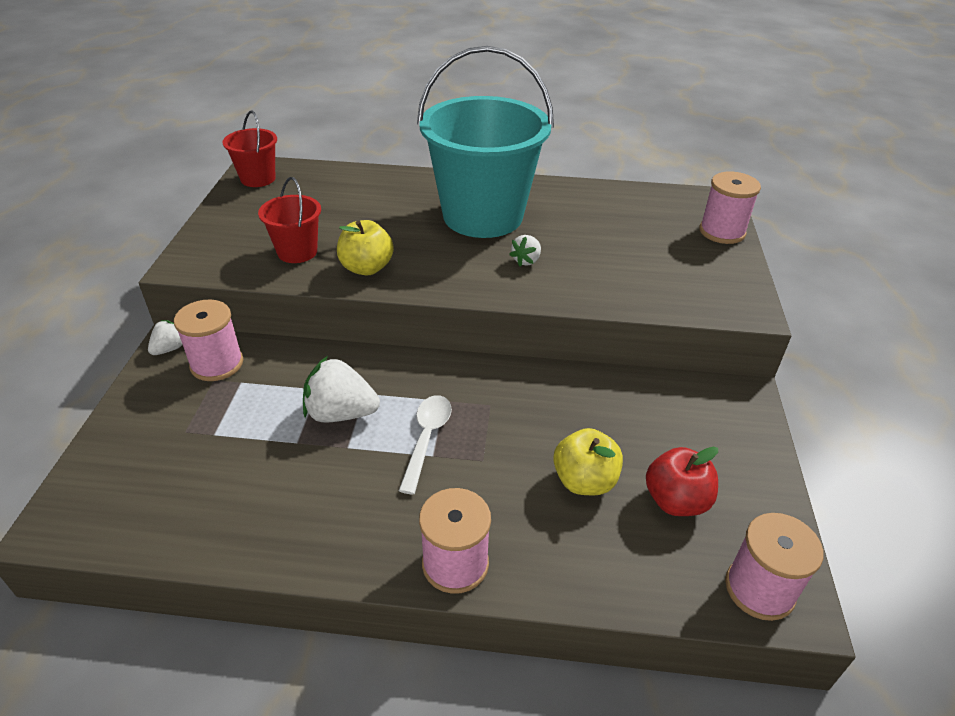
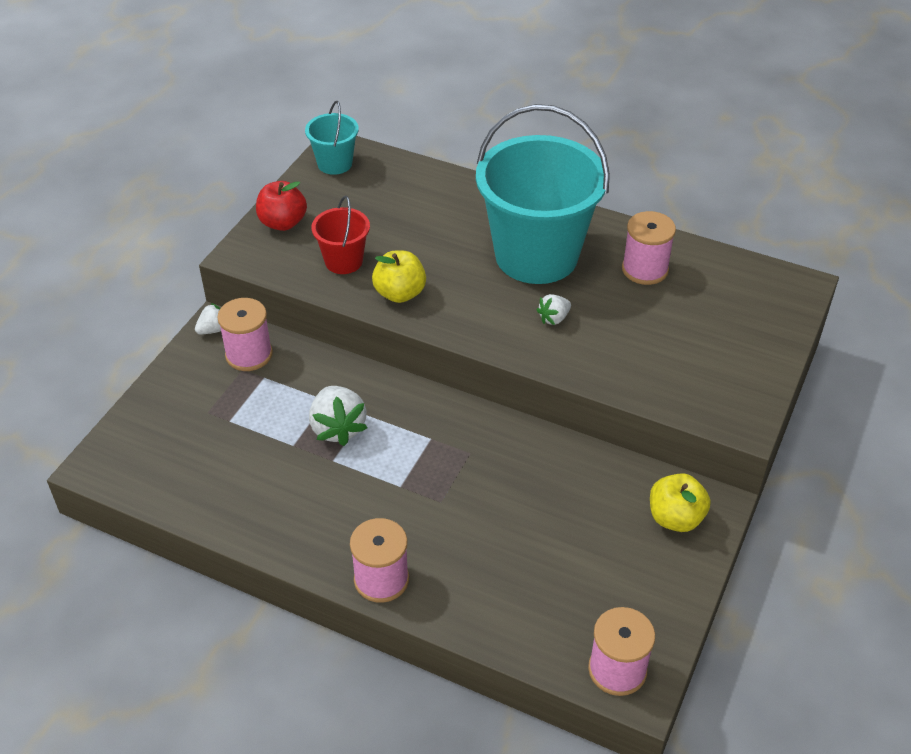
camera: 20 degrees right, 5 degrees up
(258, 178) = (335, 163): red bucket -> turquoise bucket
(341, 413) = (338, 428): white strawberry -> white strawberry turned 135 degrees counterclockwise
(426, 439) = (401, 470): white spoon -> none
(584, 481) = (519, 543): yellow apple -> yellow apple (675, 518)
(676, 501) = (589, 581): red apple -> red apple (283, 223)
(722, 232) = (777, 328): pink spool -> pink spool (645, 269)

